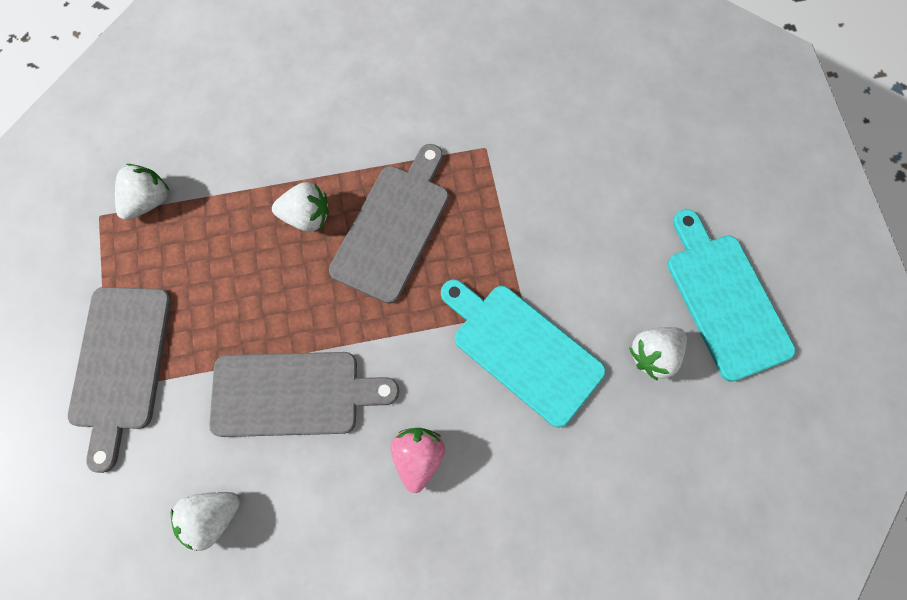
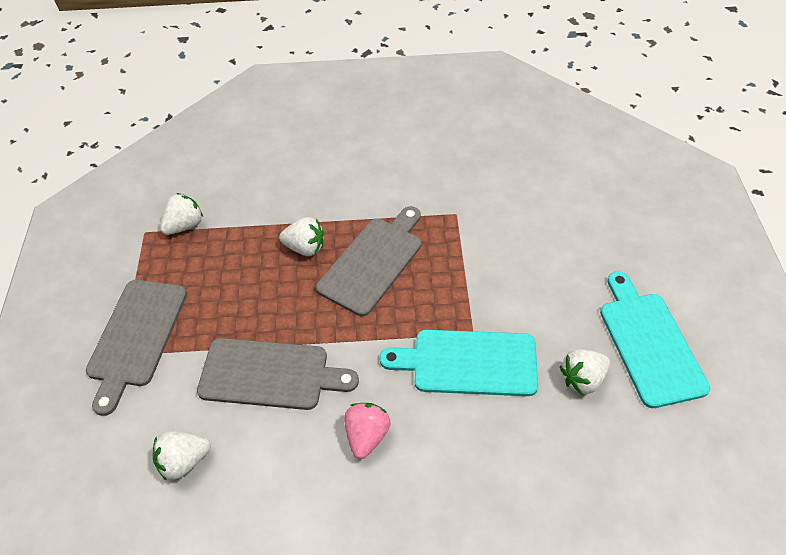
camera: 10 degrees right, 20 degrees down
(522, 349) = (468, 362): turquoise cutting board -> turquoise cutting board turned 45 degrees counterclockwise

